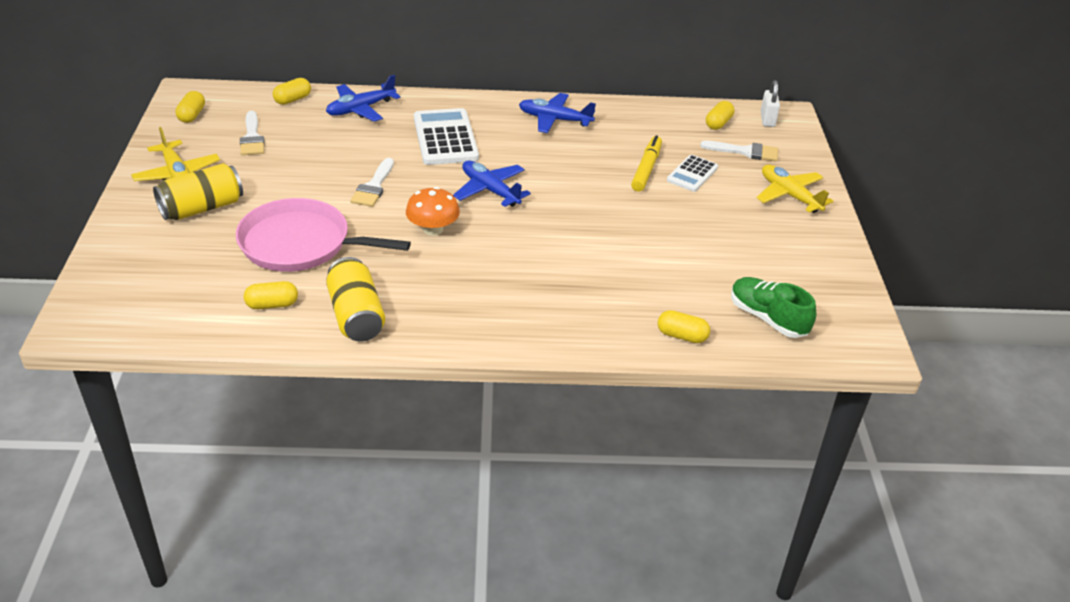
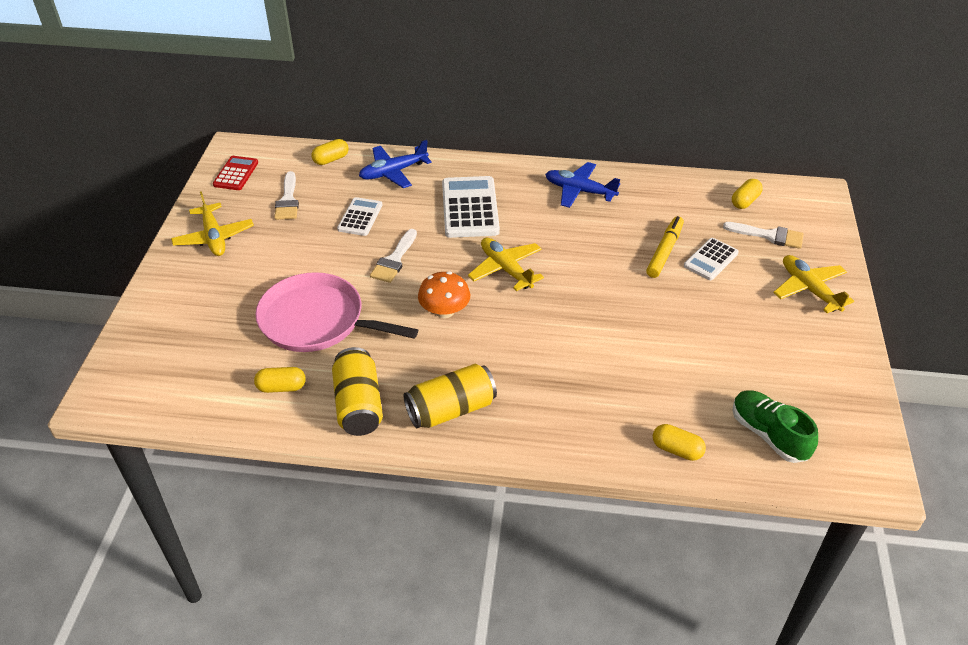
camera: 10 degrees right, 5 degrees up
(192, 115) = (236, 174): yellow capsule -> red calculator
(202, 208) = (231, 276): yellow can -> yellow can (451, 409)
(332, 150) = (360, 217): none -> white calculator
(490, 190) = (506, 269): blue plane -> yellow plane
(767, 120) = (796, 199): white padlock -> none

